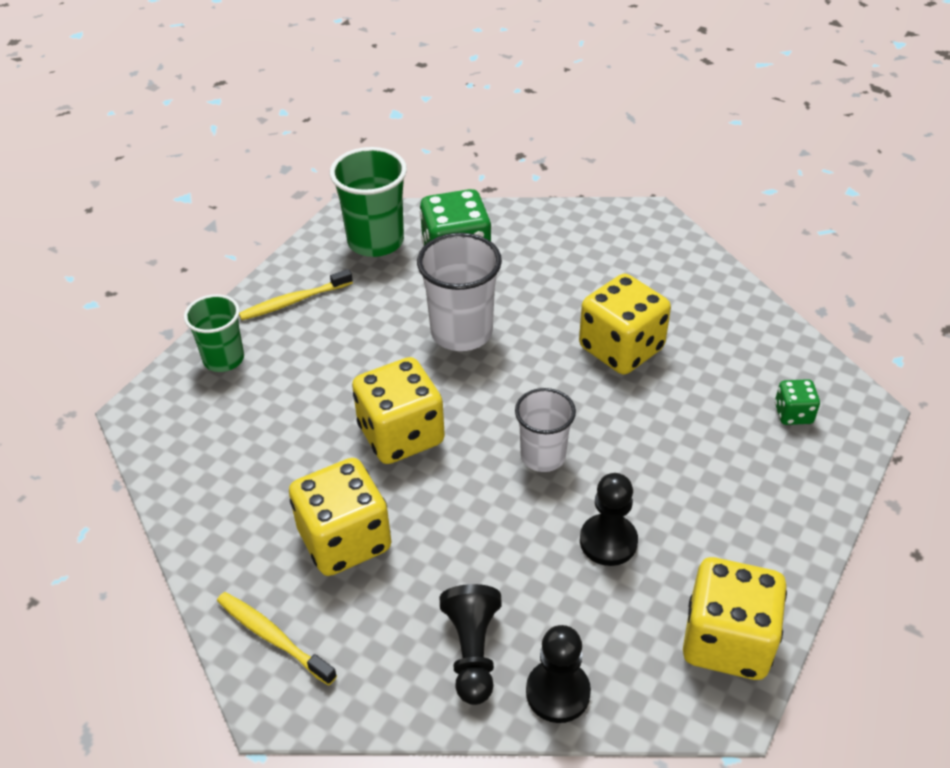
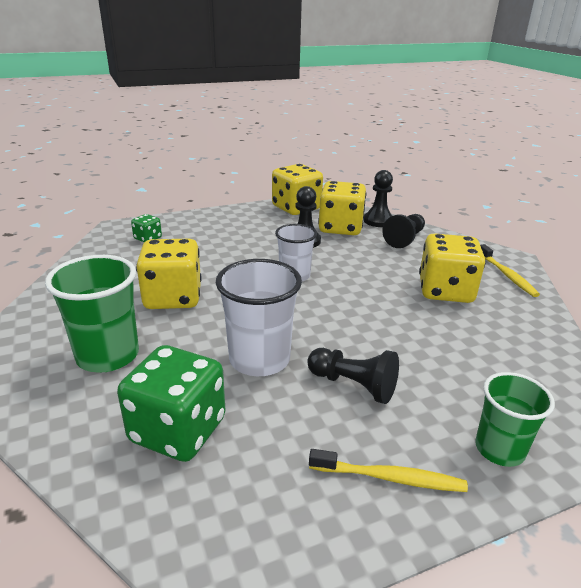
camera: 145 degrees left, 15 degrees down
(364, 352) = (353, 385): none -> black pawn
(375, 241) = (233, 508): green cup -> green cup (108, 356)
(401, 435) = (371, 320): yellow dice -> yellow dice (340, 228)

